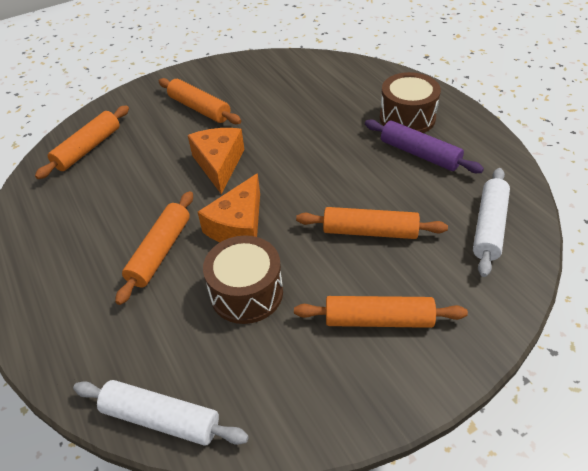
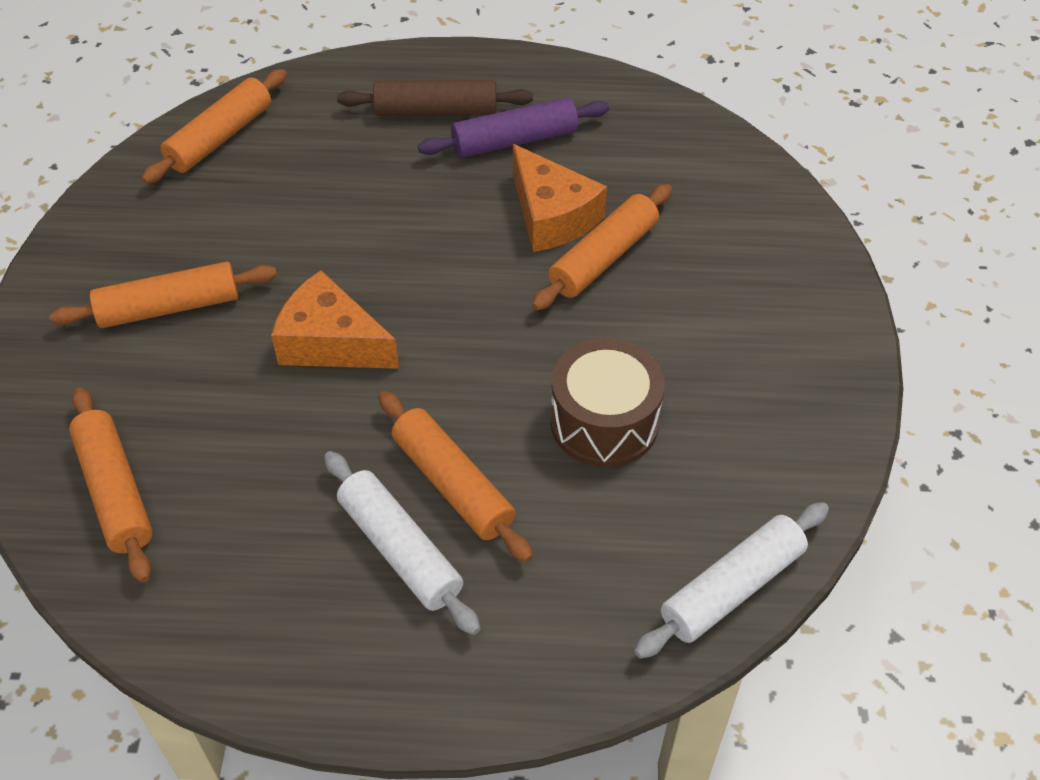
camera: 60 degrees left, 5 degrees up
(238, 226) = (479, 377): orange cheese -> orange cheese (552, 216)
(378, 319) = (738, 322): orange rolling pin -> orange rolling pin (220, 137)
(407, 118) = (436, 111): brown drum -> brown rolling pin
(489, 227) = (683, 158): white rolling pin -> white rolling pin (400, 550)

